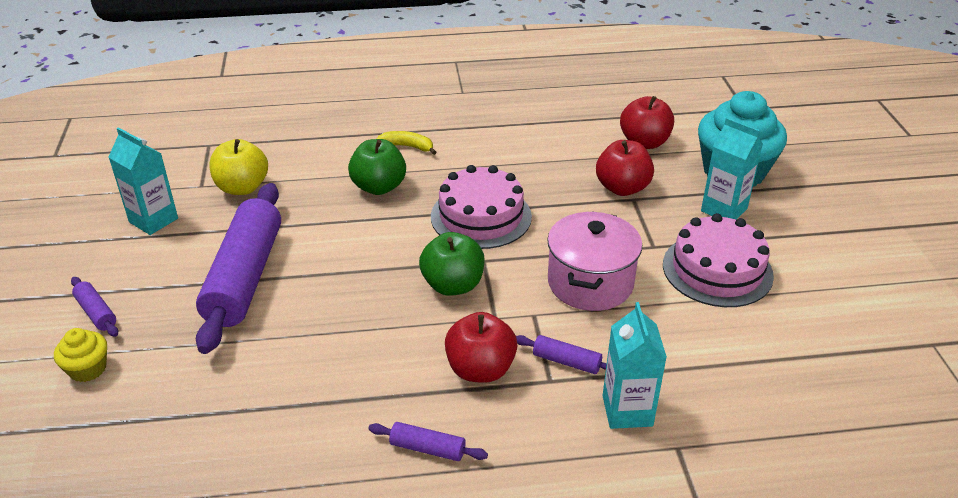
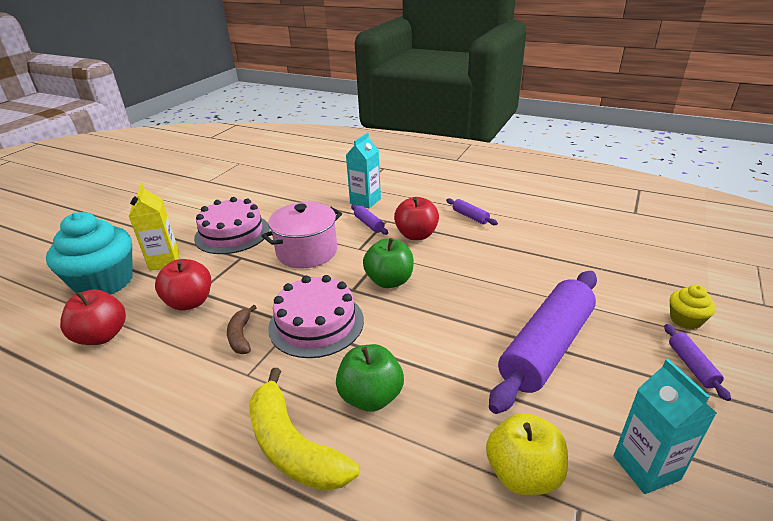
camera: 145 degrees left, 5 degrees down
(407, 146) = (293, 446): yellow banana -> yellow banana, size x1.90
(533, 183) = (241, 336): none -> brown banana
(724, 210) = (164, 261): turquoise carton -> yellow carton

